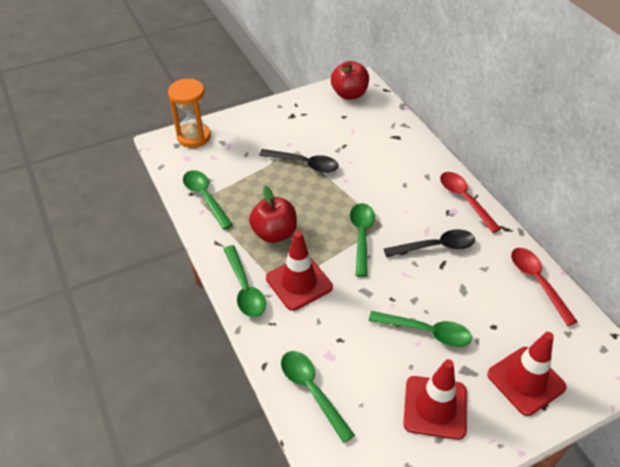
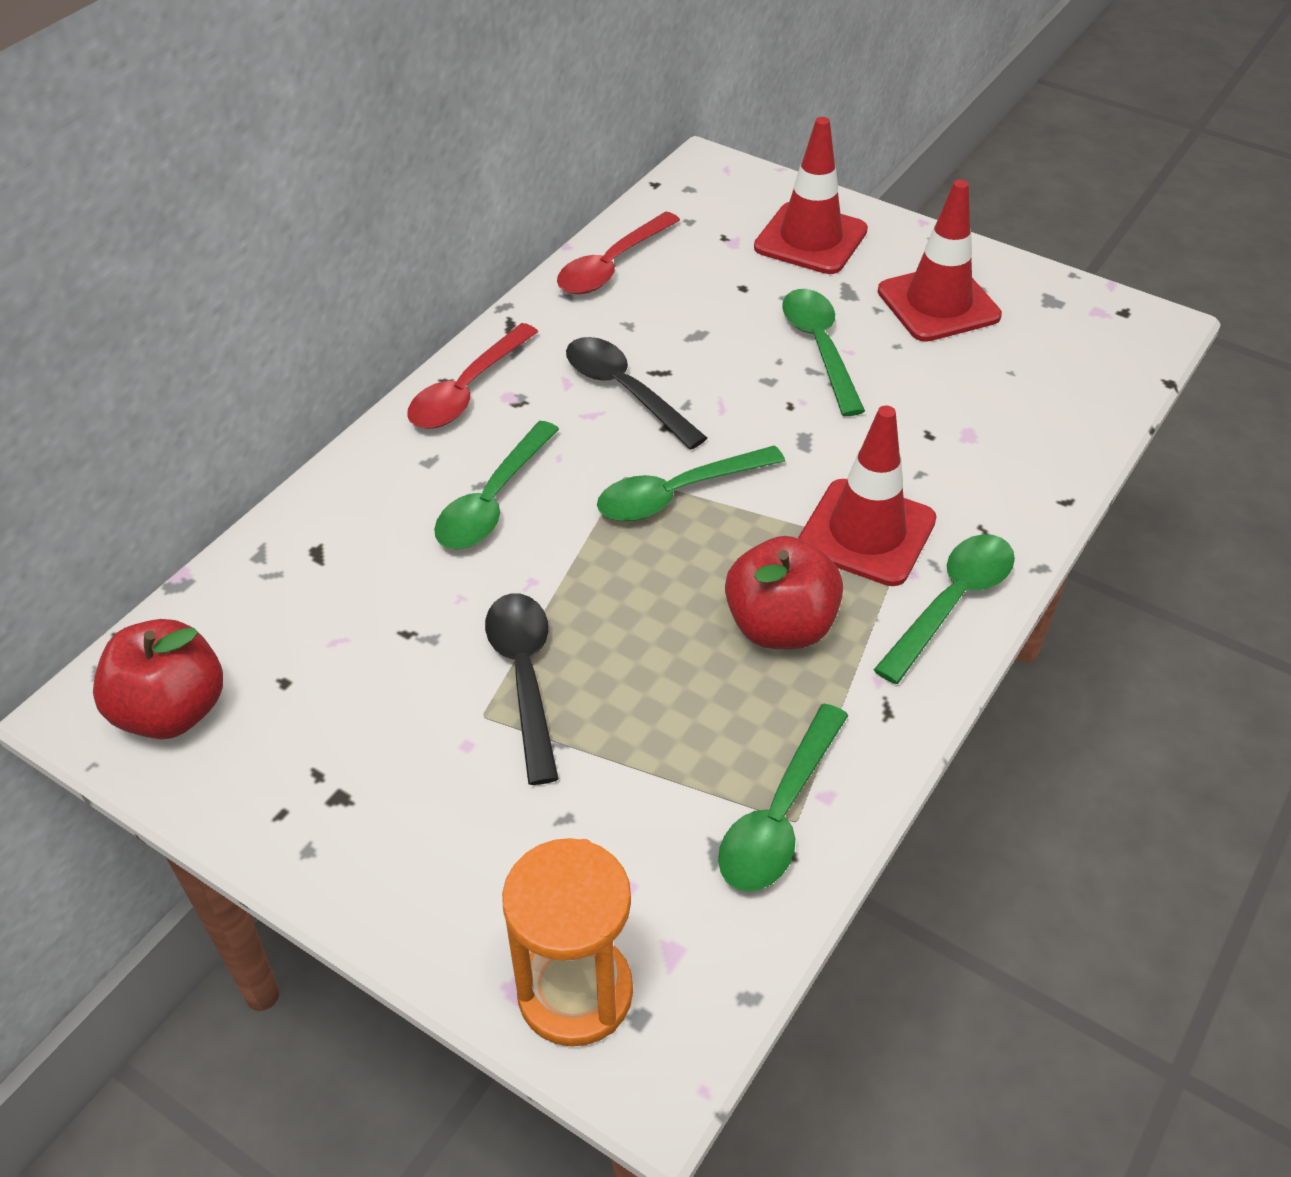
camera: 120 degrees left, 0 degrees up
(311, 390) = (1046, 429): green spoon -> green spoon (493, 501)

